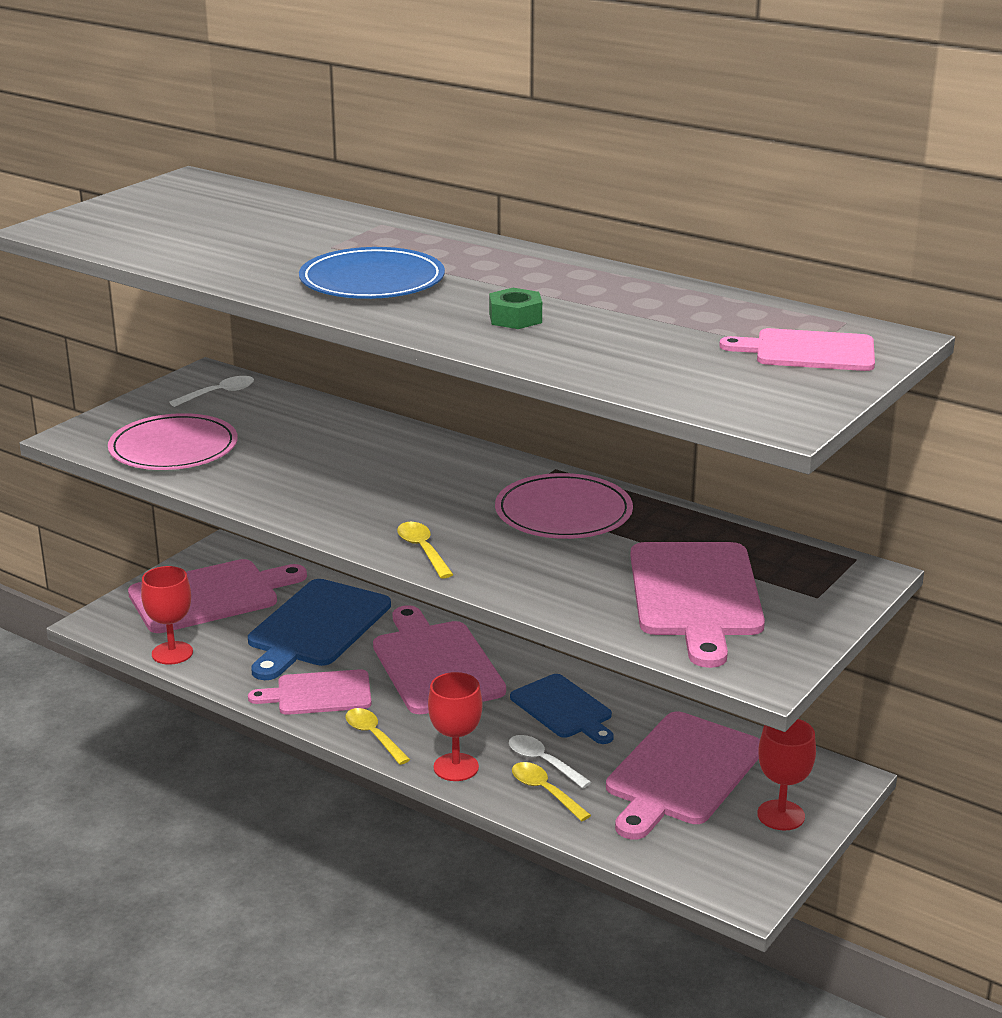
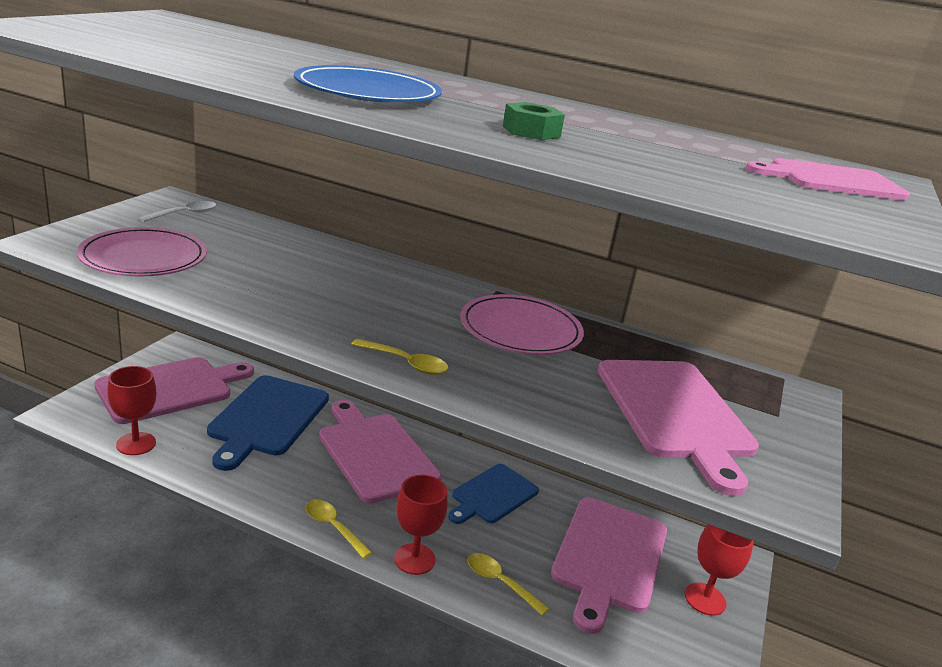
camera: 15 degrees left, 0 degrees up
(319, 694) = (277, 484): pink cutting board -> none
(423, 550) = (406, 363): yellow spoon -> yellow spoon turned 150 degrees clockwise
(543, 762) = (490, 550): white spoon -> none
(563, 709) = (492, 495): blue cutting board -> blue cutting board turned 90 degrees clockwise

